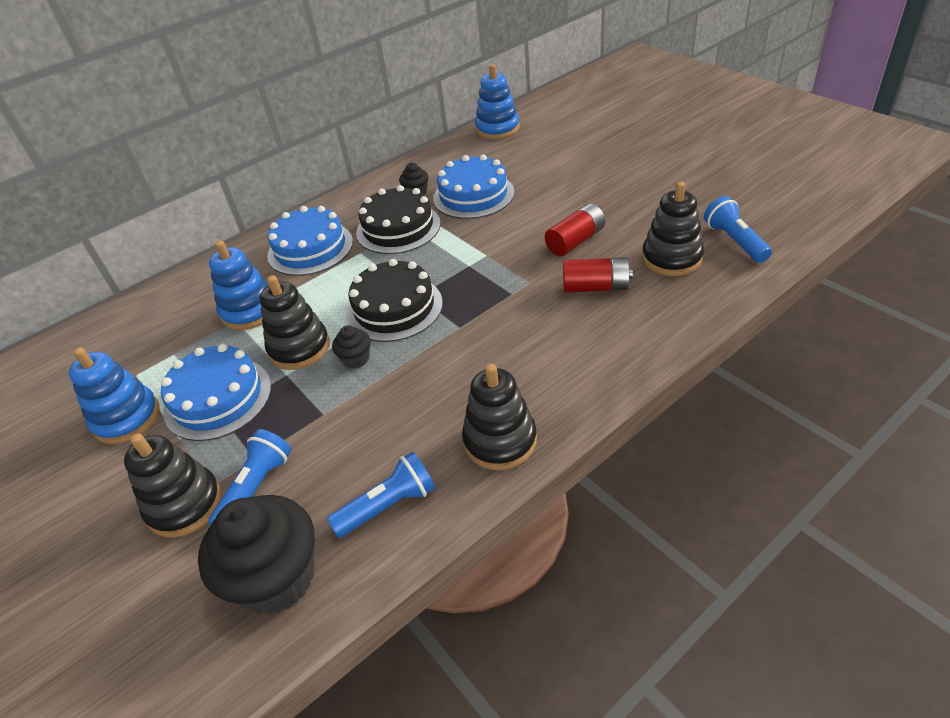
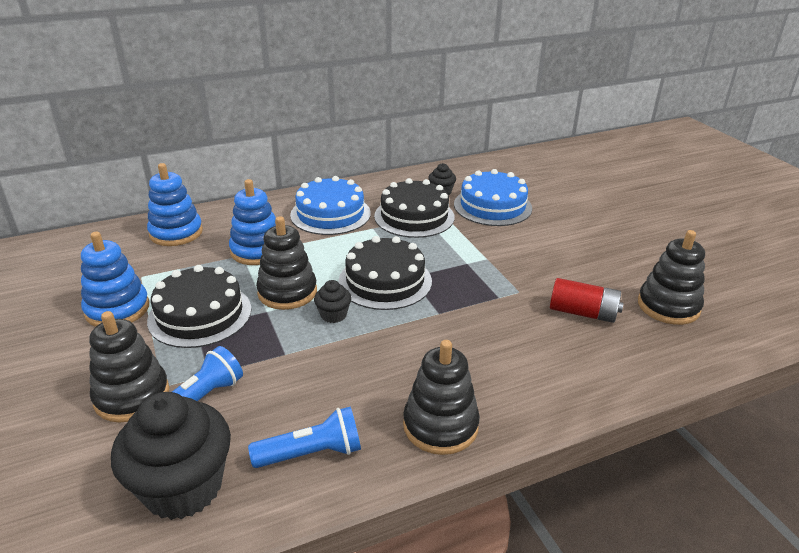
camera: 10 degrees right, 10 degrees down
(218, 398) = (200, 314): blue cake -> black cake
(497, 129) = (534, 158): blue stacking toy -> blue stacking toy (176, 233)
(575, 241) = (576, 267): red battery -> none
(734, 241) = (739, 307): blue flashlight -> none

